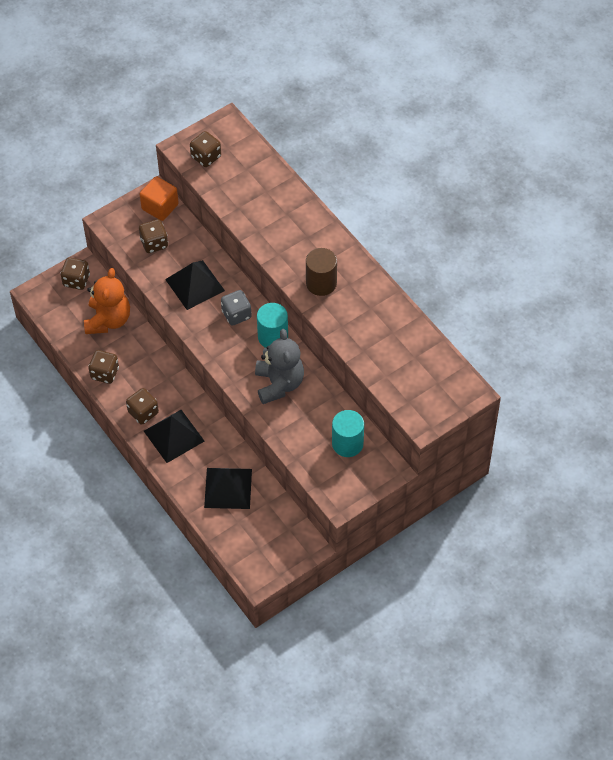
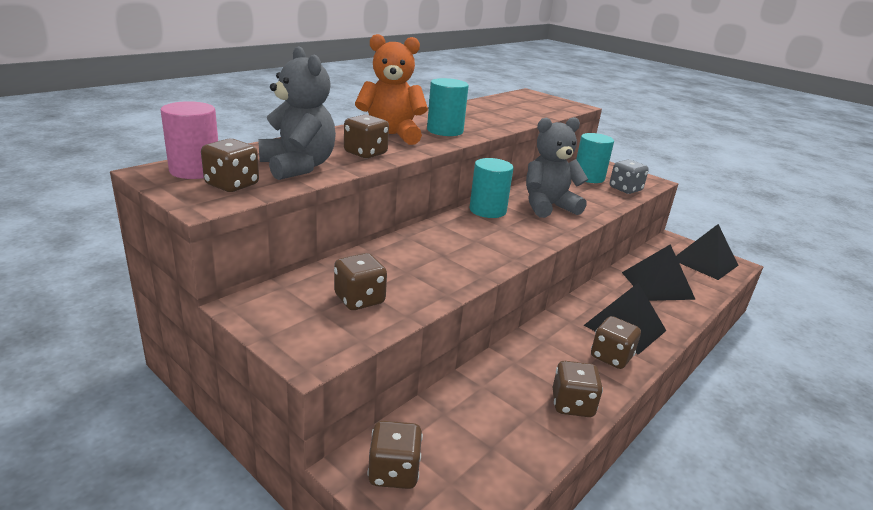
camera: 105 degrees left, 30 degrees down
(108, 320) = (470, 413): orange teddy bear -> orange teddy bear (390, 135)
(160, 207) = (278, 299): orange cube -> none
(195, 285) = (430, 261): black pyramid -> black pyramid (704, 262)
(229, 138) = (195, 170): none -> pink cylinder
(235, 187) = (298, 167): none -> grey teddy bear
(236, 314) = (467, 231): grey dice -> grey dice (625, 189)
(263, 224) = (365, 153): none -> brown dice
(321, 283) = (445, 131): brown cylinder -> turquoise cylinder

